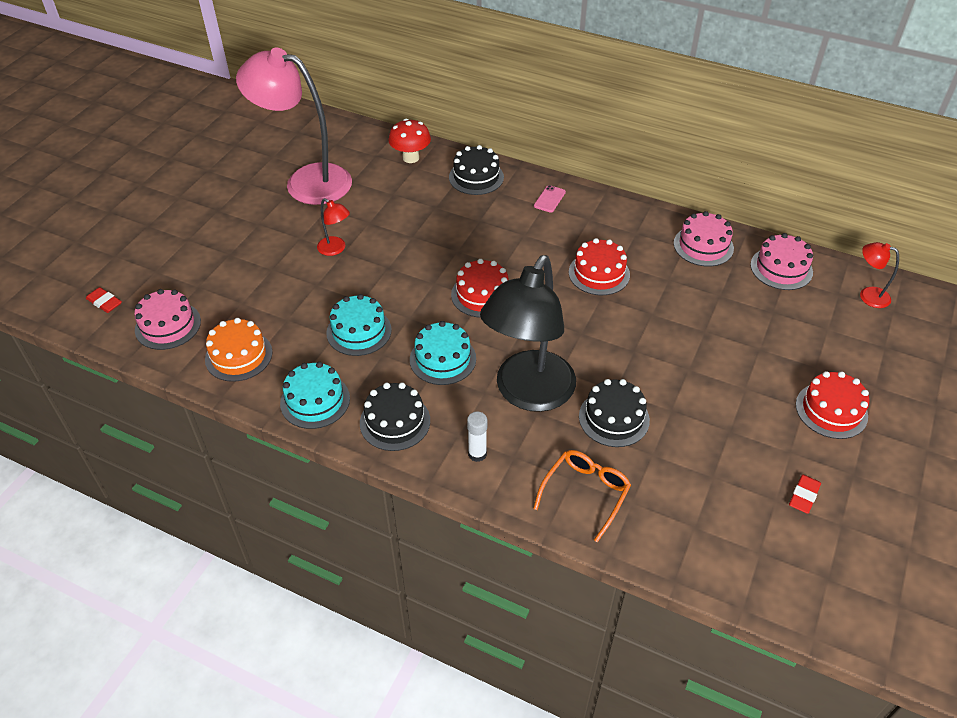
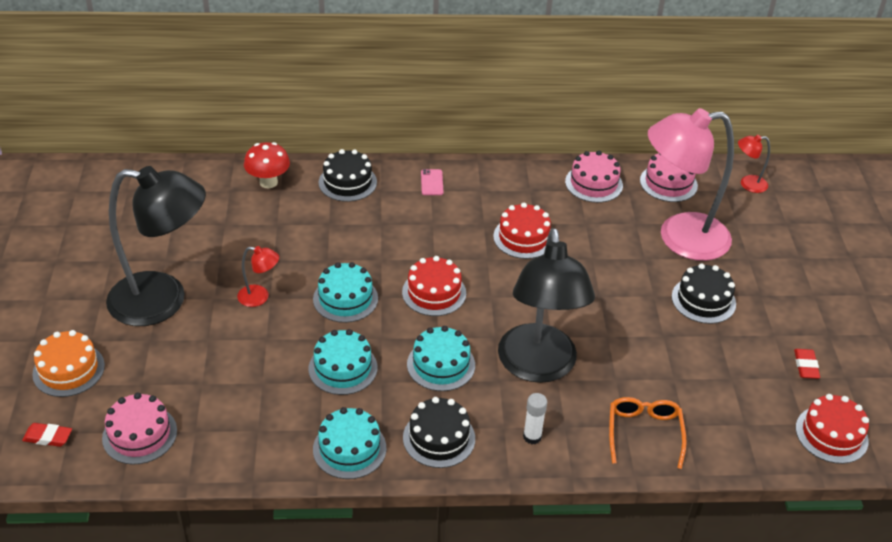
camera: 30 degrees left, 5 degrees down
(238, 356) = (240, 436): orange cake -> orange cake (68, 370)
(261, 227) = (163, 301): none -> black lamp
(306, 181) = (176, 239): pink lamp -> pink lamp (679, 238)
(403, 274) = (345, 299): none -> turquoise cake
(614, 418) = (623, 360): black cake -> black cake (703, 300)
(831, 410) = (781, 289): red cake -> red cake (831, 434)

